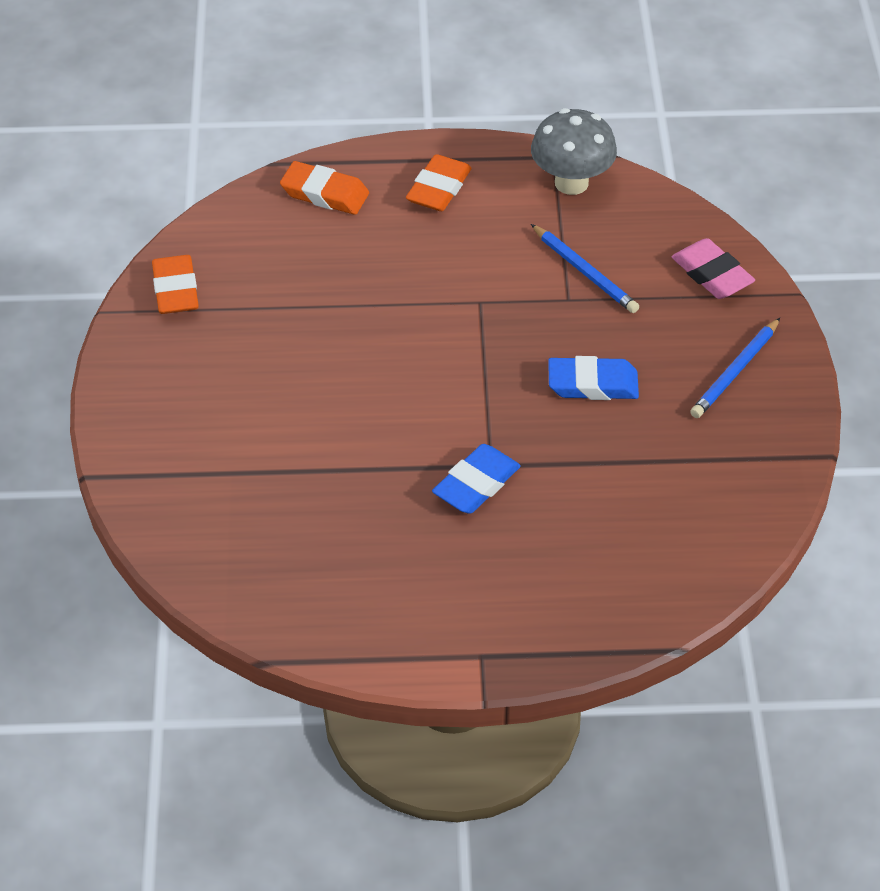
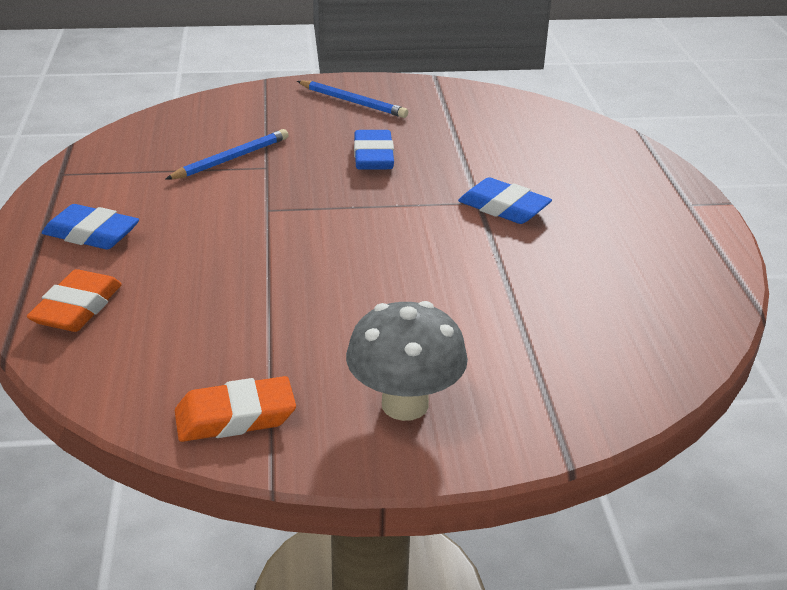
camera: 95 degrees left, 15 degrees down
(439, 189) = (91, 234): orange eraser -> blue eraser
(571, 183) = (105, 164): grey mushroom -> grey mushroom (405, 404)
(712, 274) = (240, 107): pink eraser -> none

